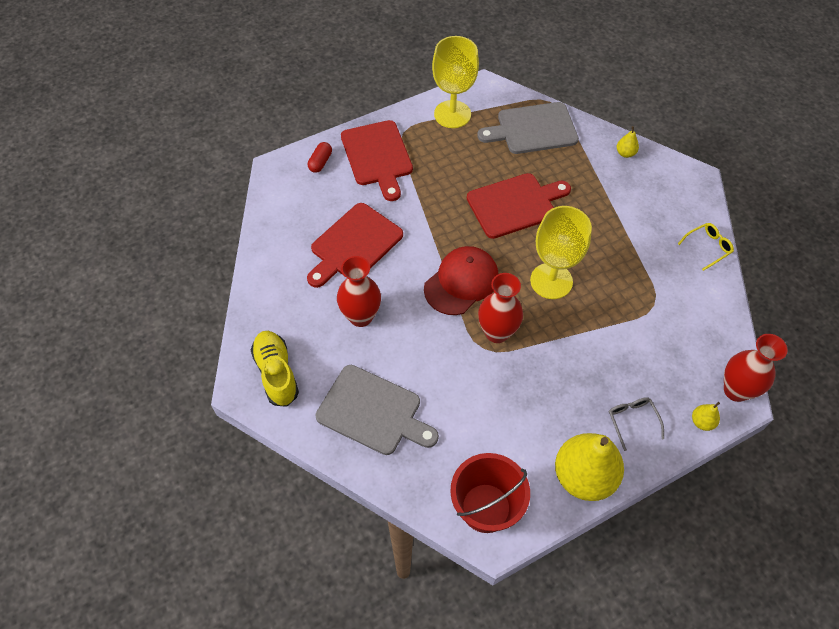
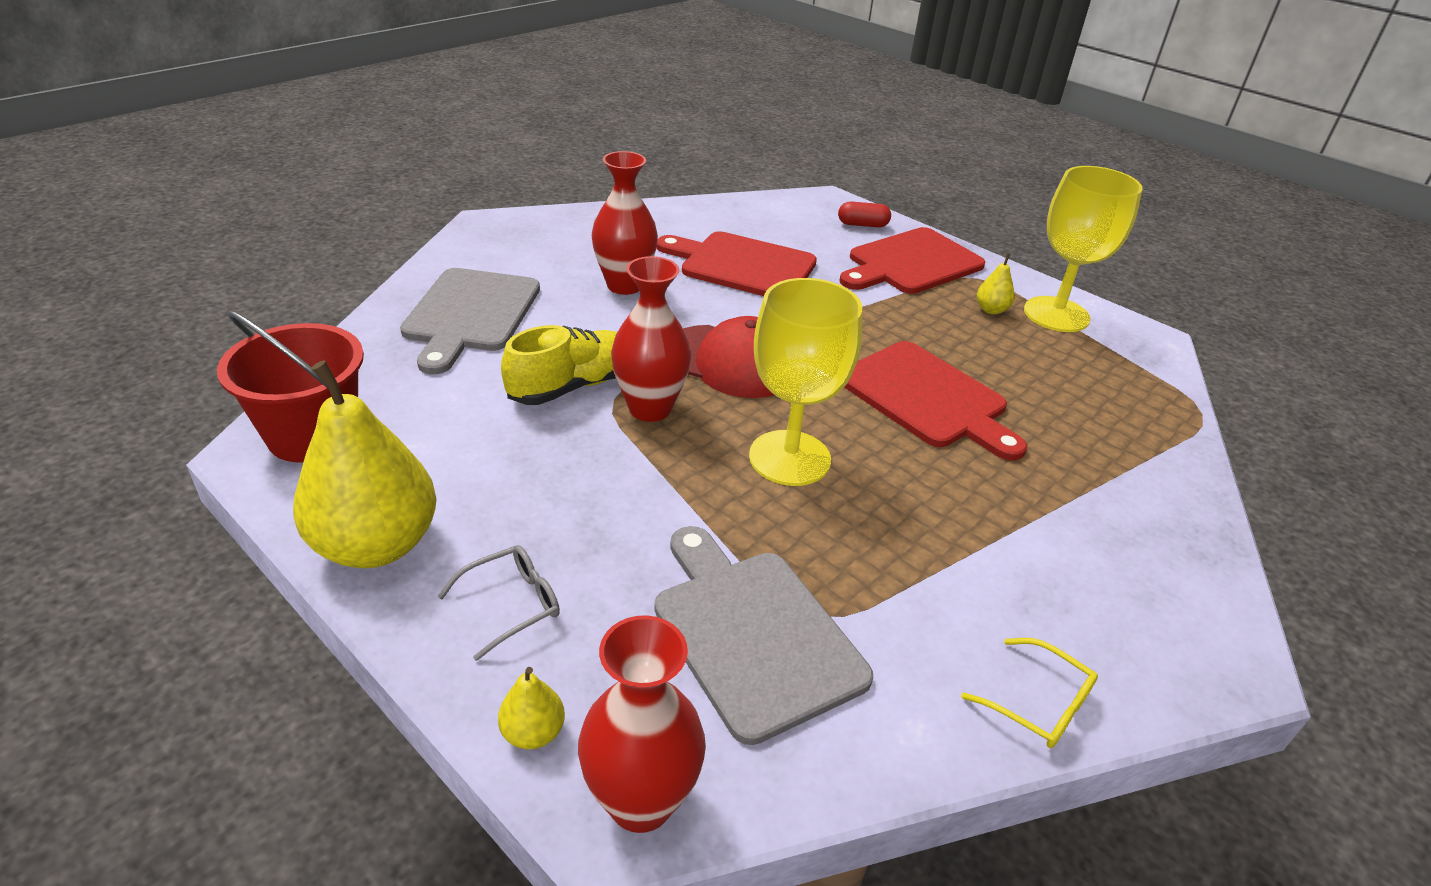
camera: 70 degrees right, 20 degrees down
(276, 373) = (512, 240): yellow shoe -> yellow shoe (573, 386)
(532, 129) = (1114, 399): grey cutting board -> grey cutting board (753, 633)
(625, 153) = (1181, 529): yellow pear -> yellow pear (991, 310)

